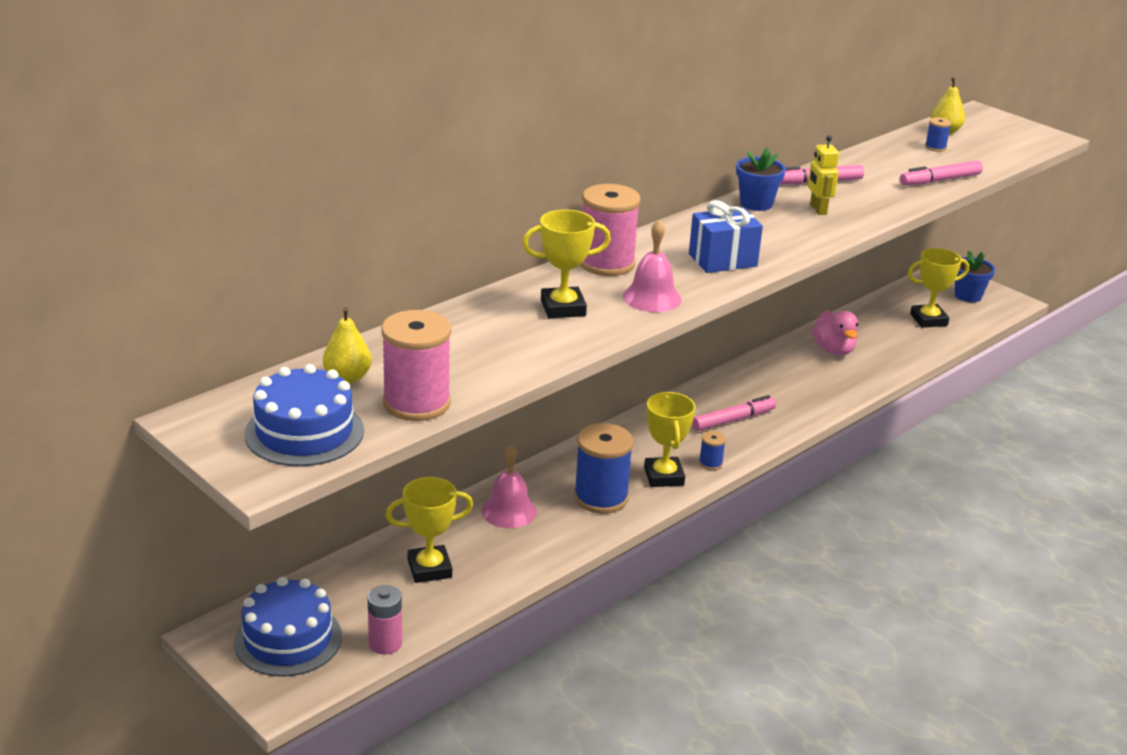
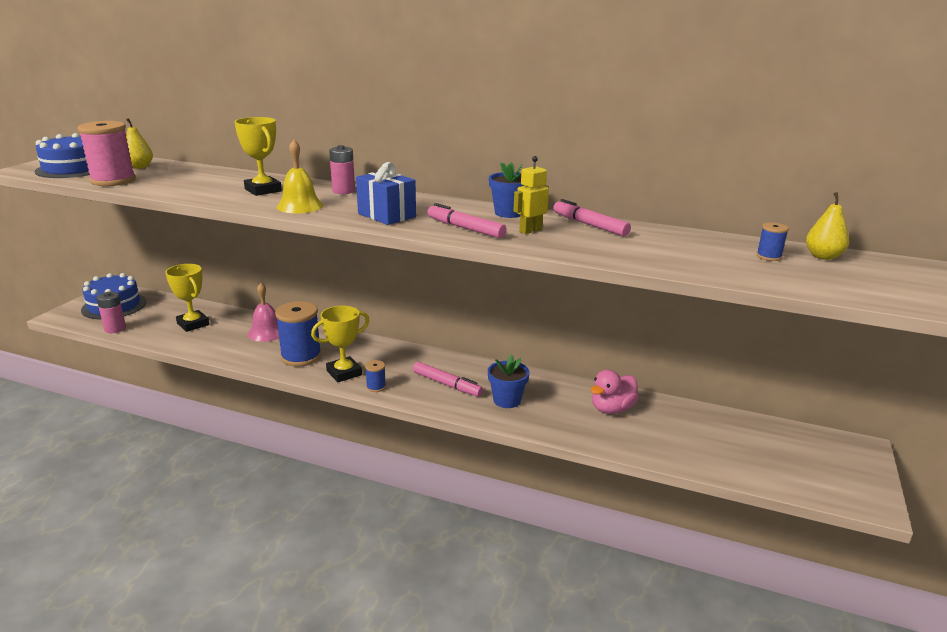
camera: 65 degrees right, 5 degrees down
(606, 263) = (343, 191): pink spool -> pink battery
(652, 297) = (300, 206): pink bell -> yellow bell
(928, 320) = (742, 451): yellow trophy -> none
(940, 180) = (686, 265): pink marker -> pink marker (465, 228)
(968, 296) = (834, 468): blue flower pot -> blue flower pot (507, 400)

